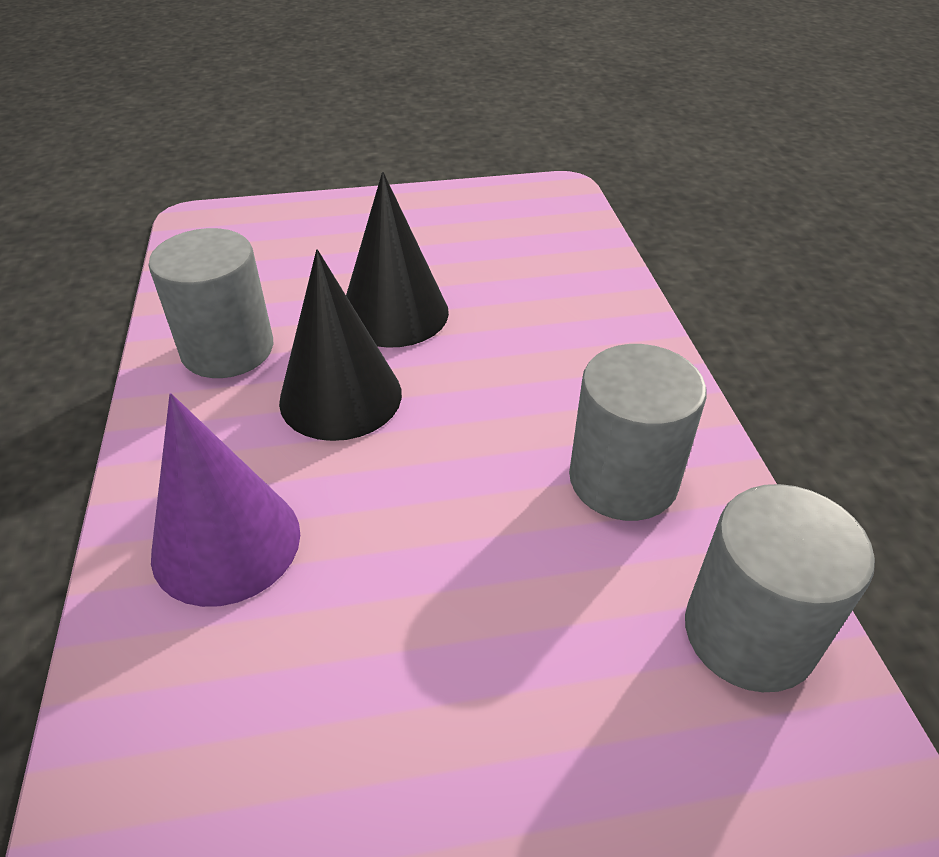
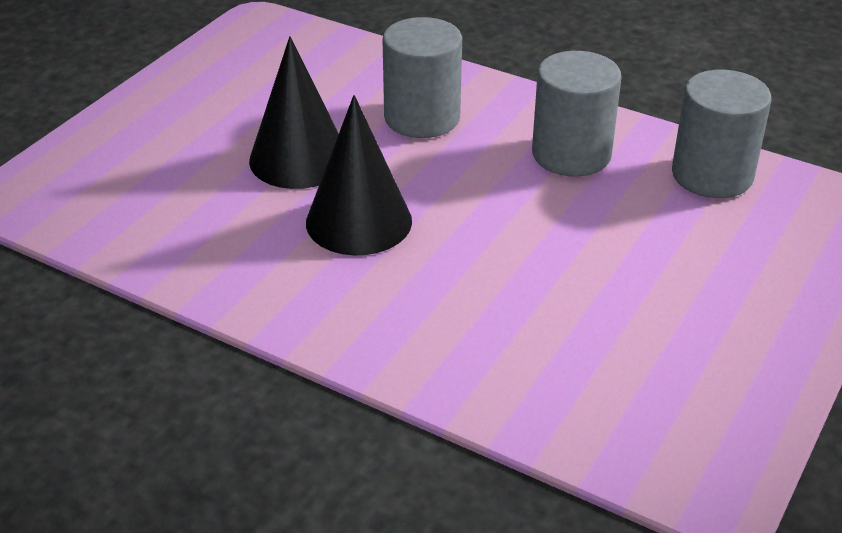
camera: 50 degrees left, 5 degrees down
(226, 543) = (439, 324): purple cone -> none
(228, 349) = (231, 249): grey cylinder -> grey cylinder (422, 118)

